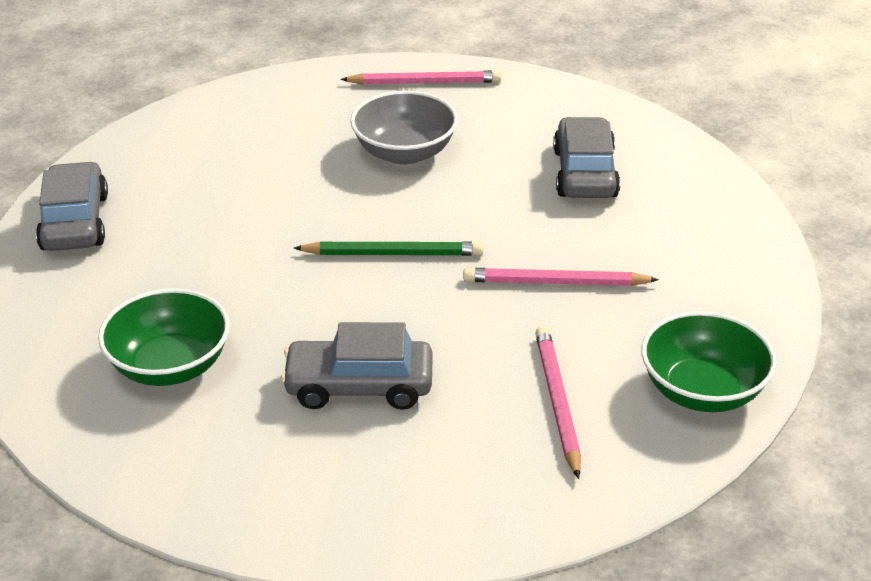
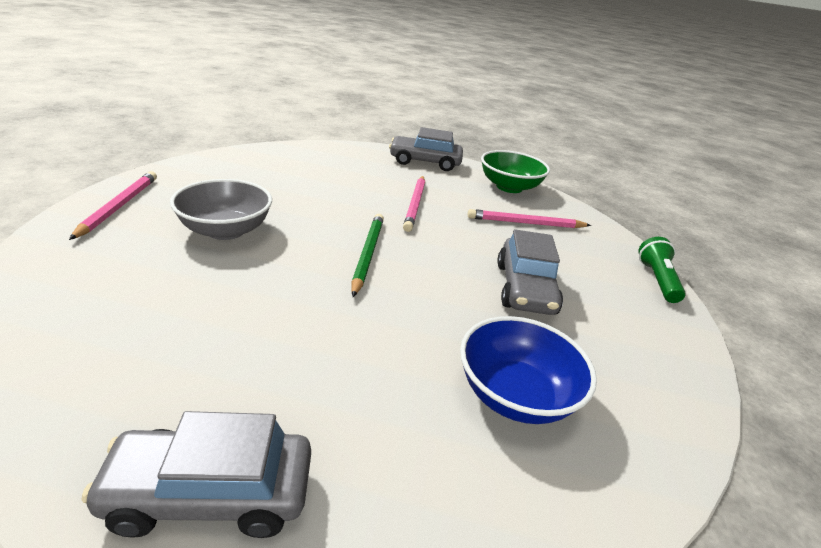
camera: 90 degrees left, 5 degrees down
(170, 366) = (515, 395): green bowl -> blue bowl
(430, 542) = (657, 280): none -> green flashlight
(585, 173) = (300, 176): grey car -> grey car (425, 162)

